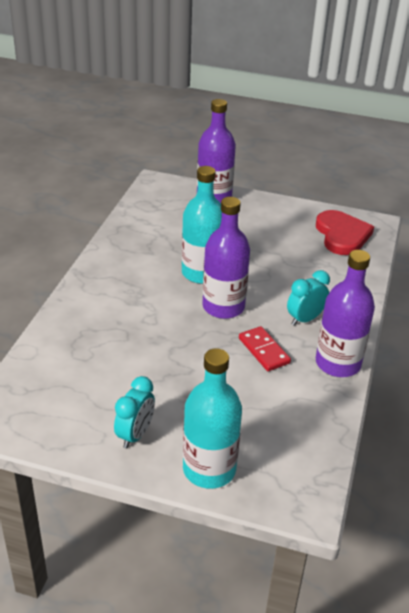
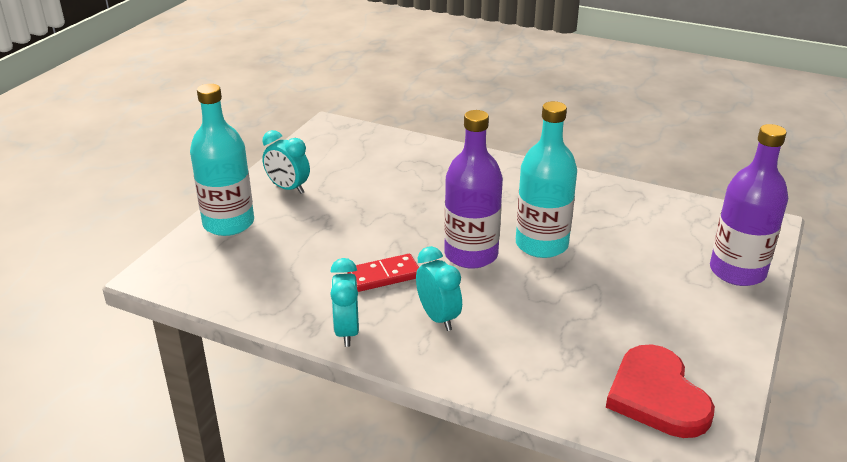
camera: 100 degrees right, 5 degrees down
(338, 363) = (346, 331): purple bottle -> turquoise clock
(342, 235) = (657, 396): red heart -> red heart turned 75 degrees clockwise

